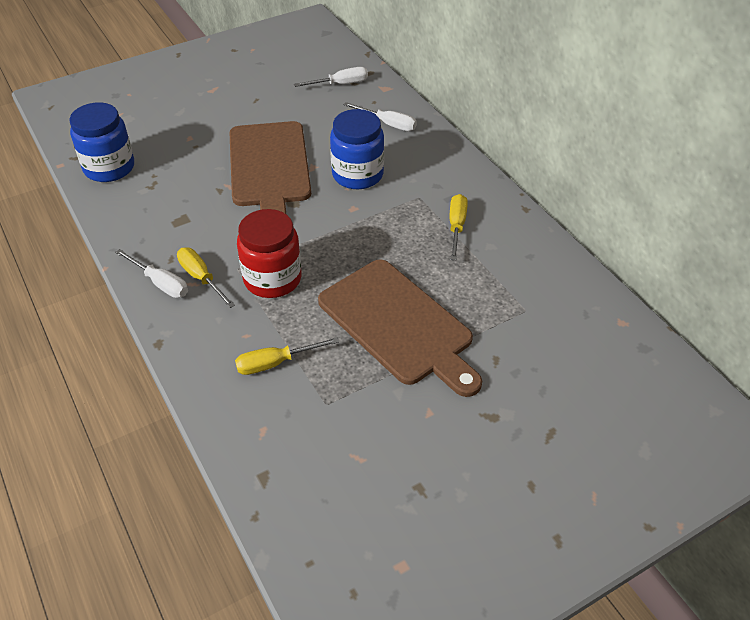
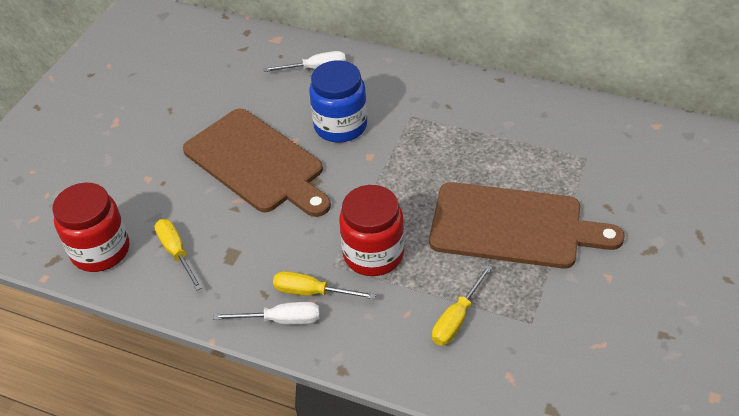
camera: 35 degrees left, 0 degrees up
(109, 168) = (100, 250): blue jar -> red jar
(340, 84) = (232, 55): white screwdriver -> none
(456, 227) = (467, 123): yellow screwdriver -> yellow screwdriver (176, 253)

